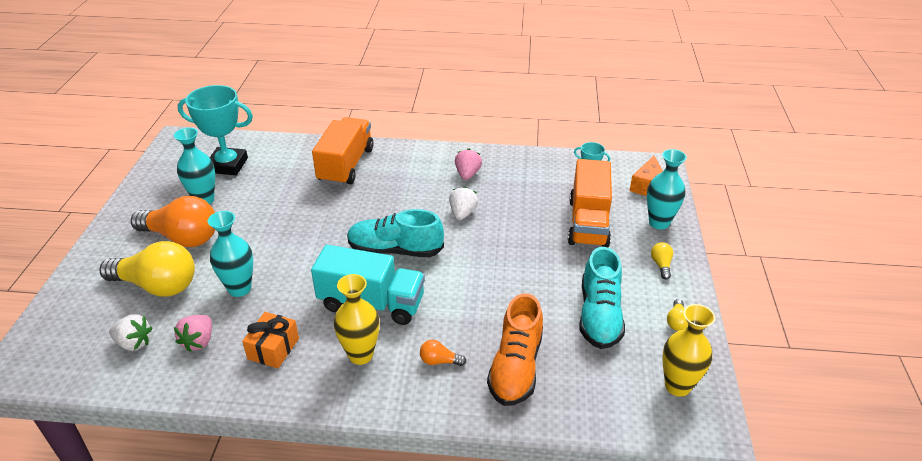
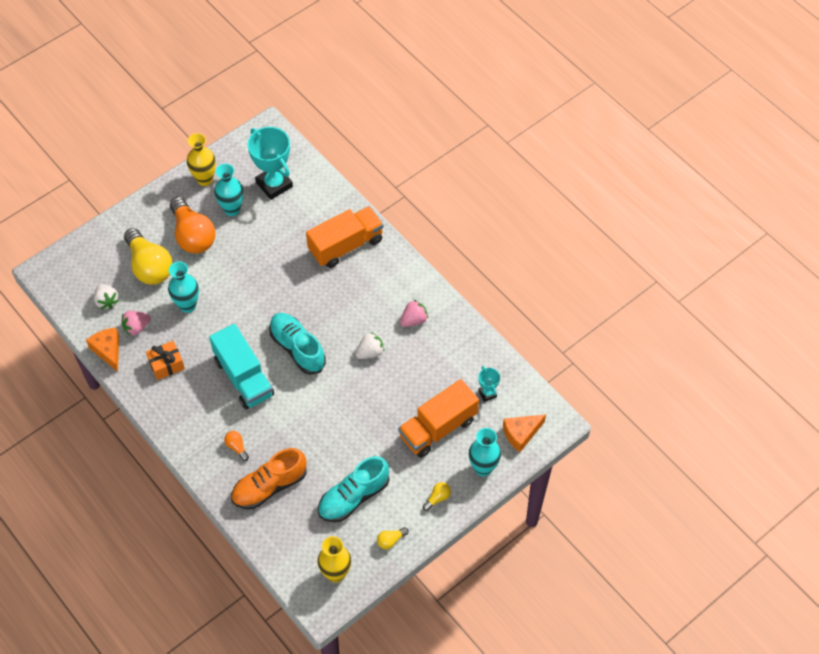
camera: 45 degrees right, 20 degrees up
(184, 384) = (108, 350): none -> orange cheese
(360, 355) = (203, 407): yellow vase -> yellow vase (205, 179)

